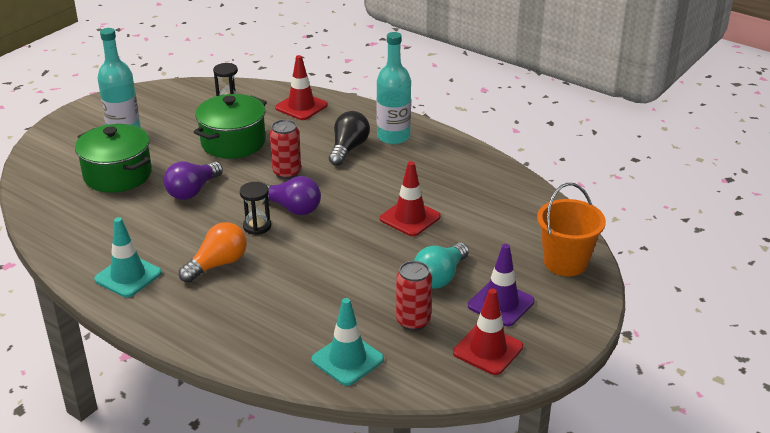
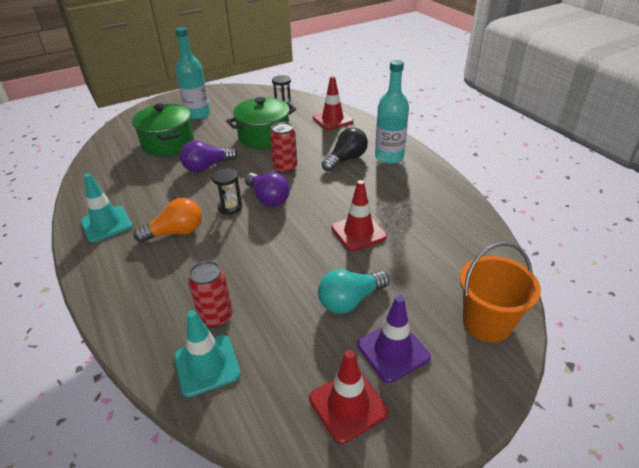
camera: 25 degrees right, 5 degrees up
(413, 321) = (294, 342): red can -> red can (216, 317)

